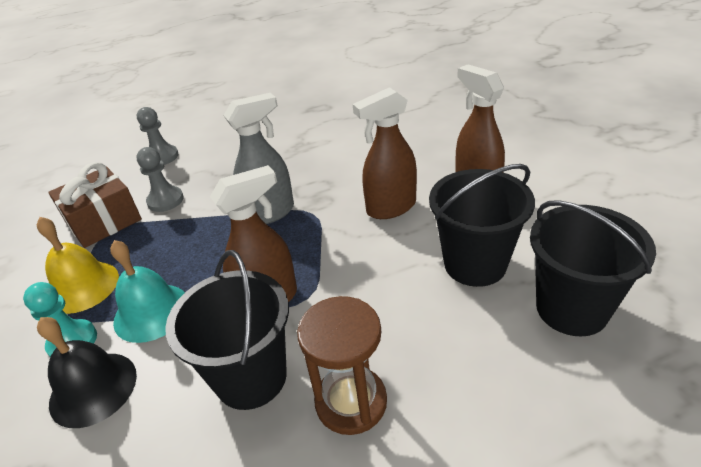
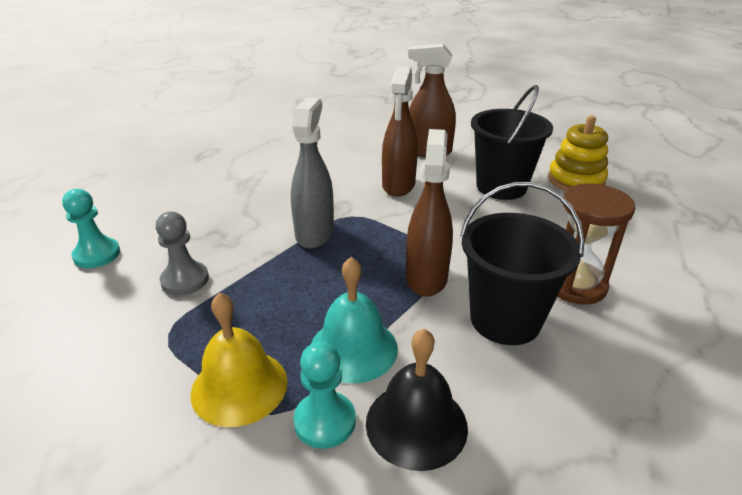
camera: 55 degrees left, 5 degrees down
(104, 221) = (141, 334): brown gift -> none
(162, 157) = (97, 255): grey pawn -> turquoise pawn
(572, 309) = (576, 180): black bucket -> yellow stacking toy

